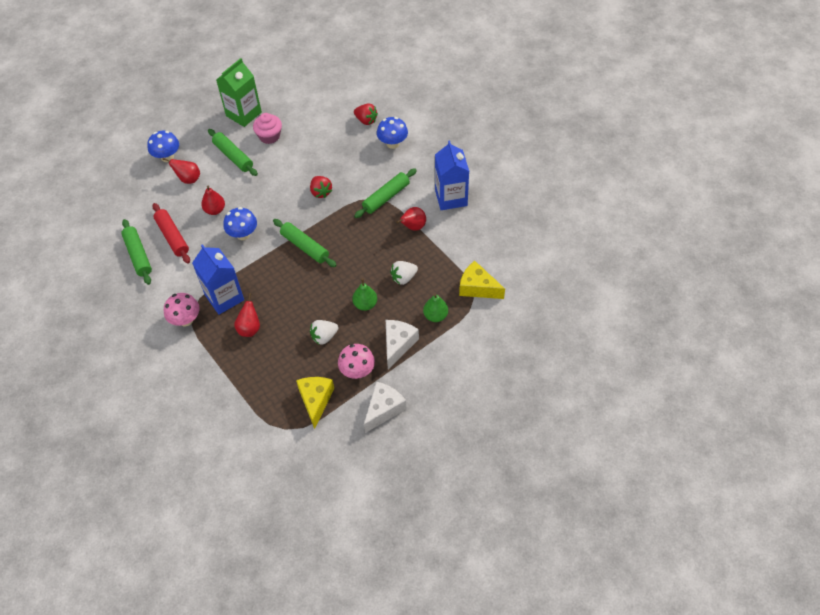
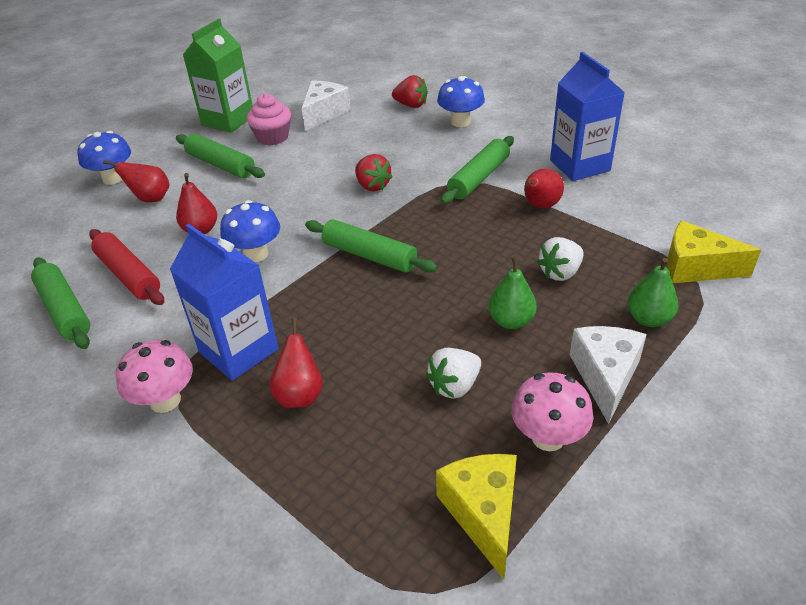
camera: 10 degrees left, 15 degrees down
(383, 409) = (641, 506): white cheese -> white cheese (324, 113)

